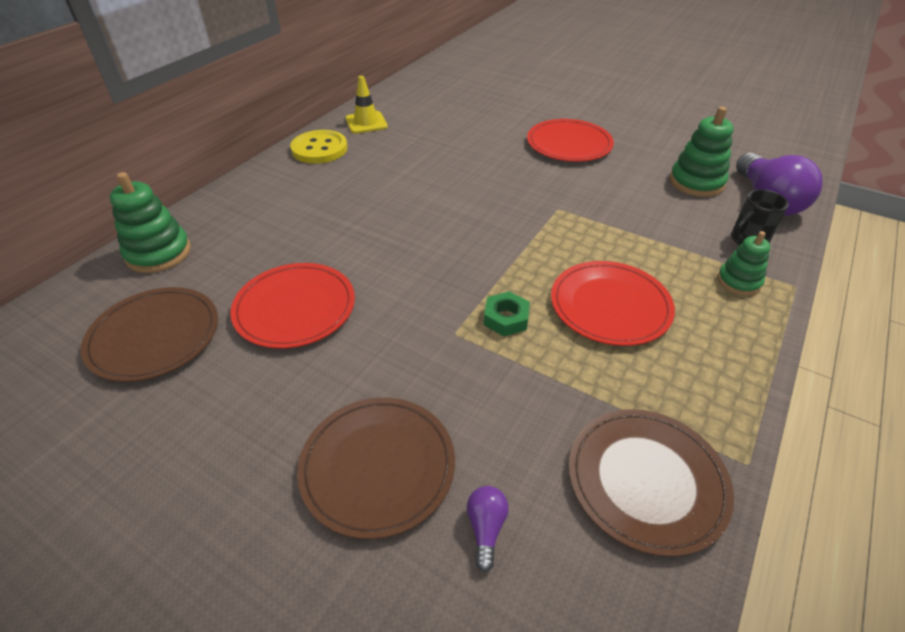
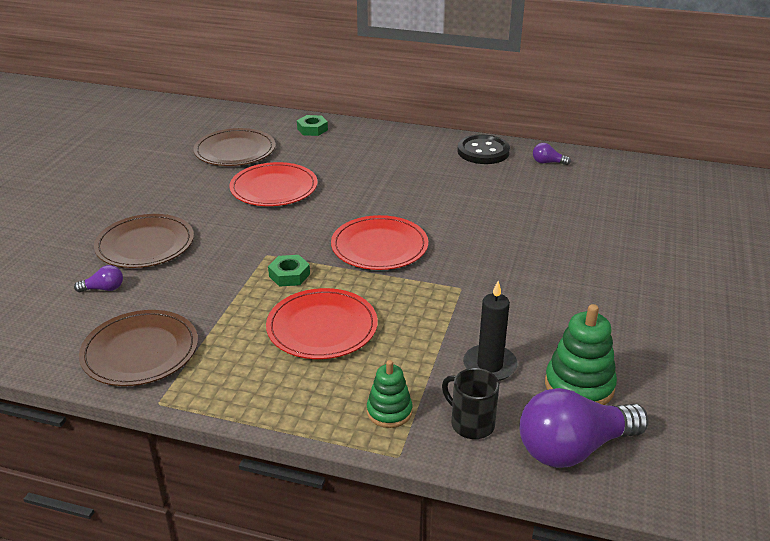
camera: 75 degrees right, 10 degrees down
(158, 253) = (312, 129): green stacking toy -> green nut
(319, 149) = (483, 151): yellow button -> black button
(366, 123) = (547, 162): yellow traffic cone -> purple light bulb
(569, 144) = (600, 284): red plate -> red plate (379, 246)
(672, 216) = (489, 365): none -> black candle

